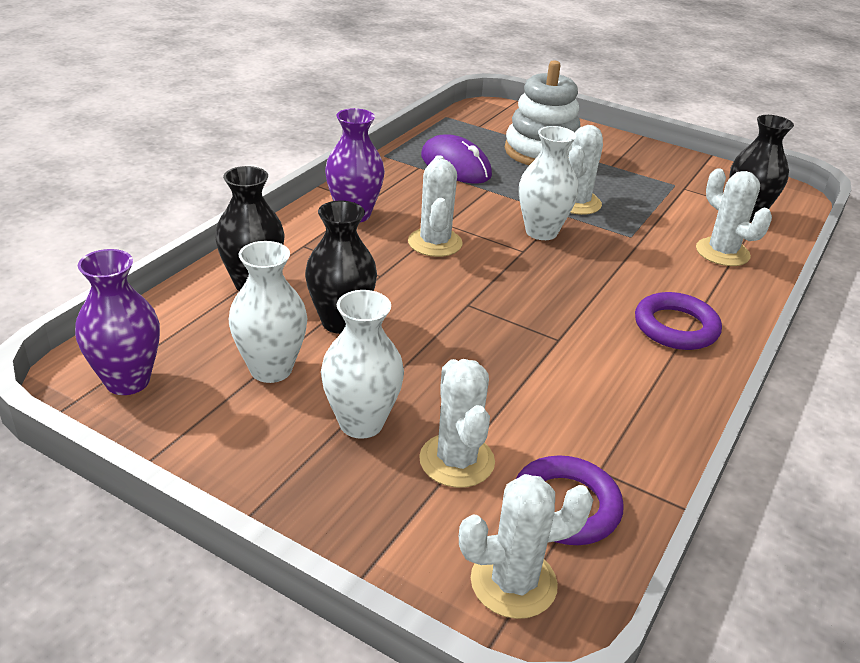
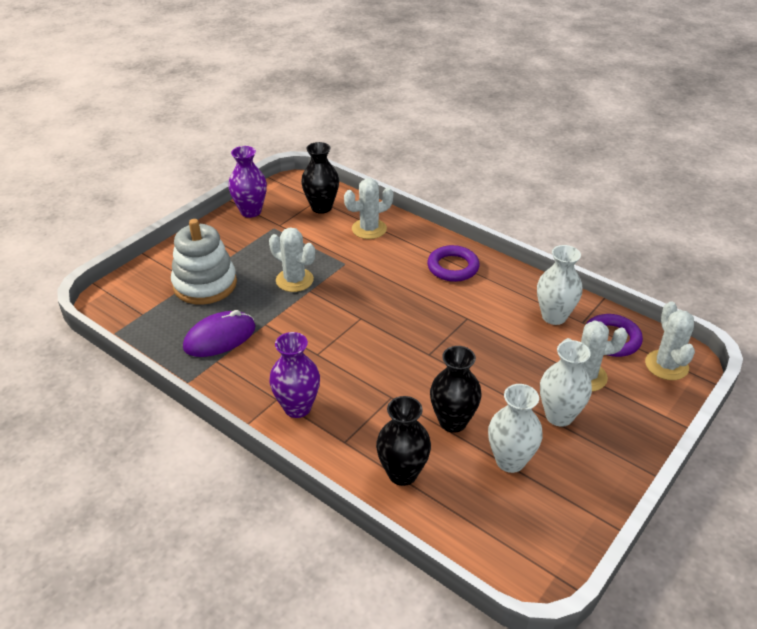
camera: 80 degrees left, 5 degrees up
(127, 381) = (531, 545): purple vase -> purple vase (250, 211)
(435, 243) = (347, 362): white cactus -> none
(541, 232) = (335, 305): white vase -> white vase (554, 316)

